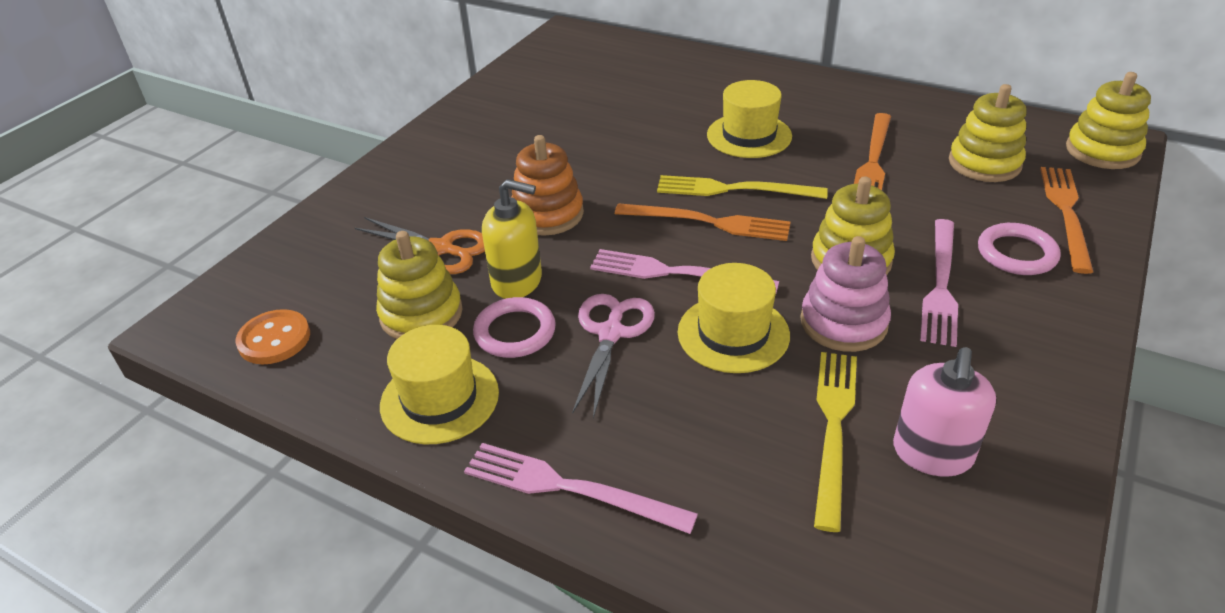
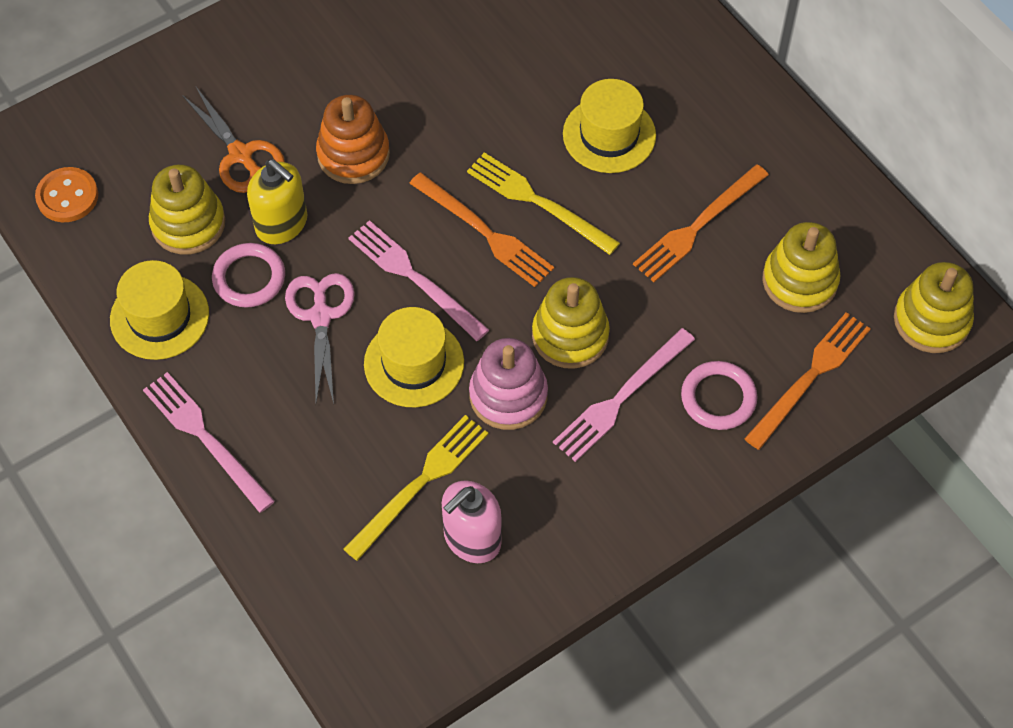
camera: 25 degrees right, 20 degrees up
(611, 333) = (321, 316): pink scissors -> pink scissors turned 45 degrees counterclockwise

